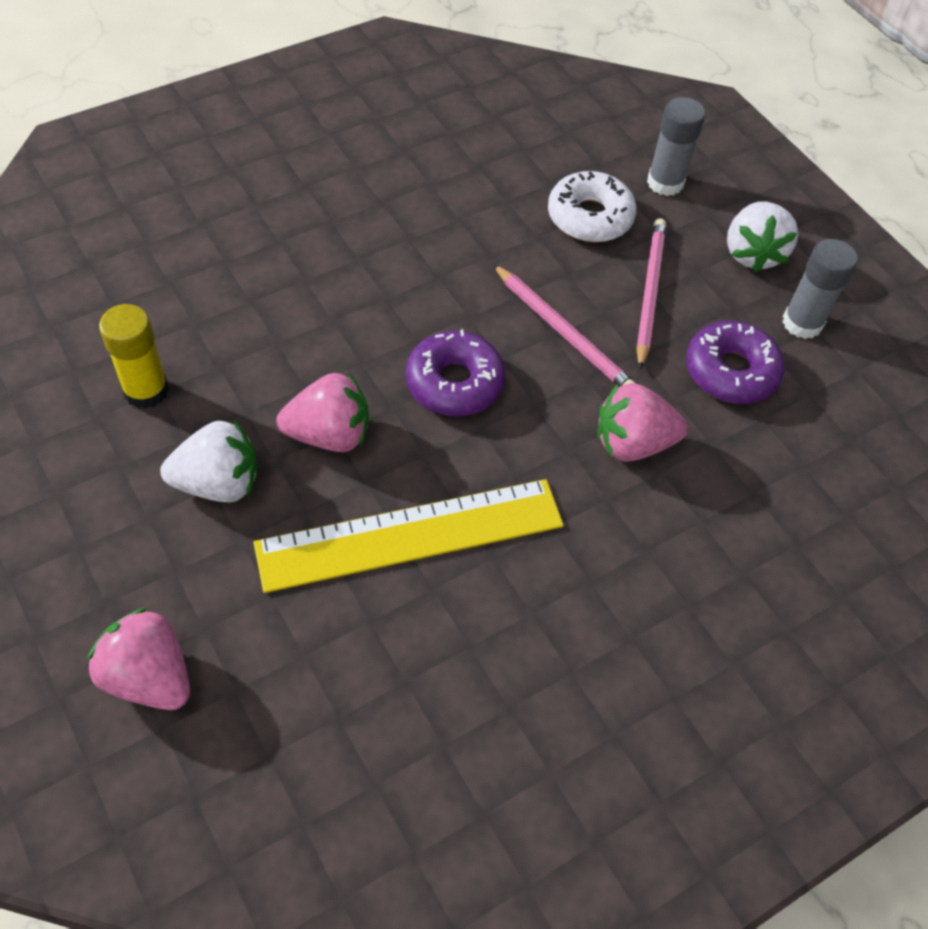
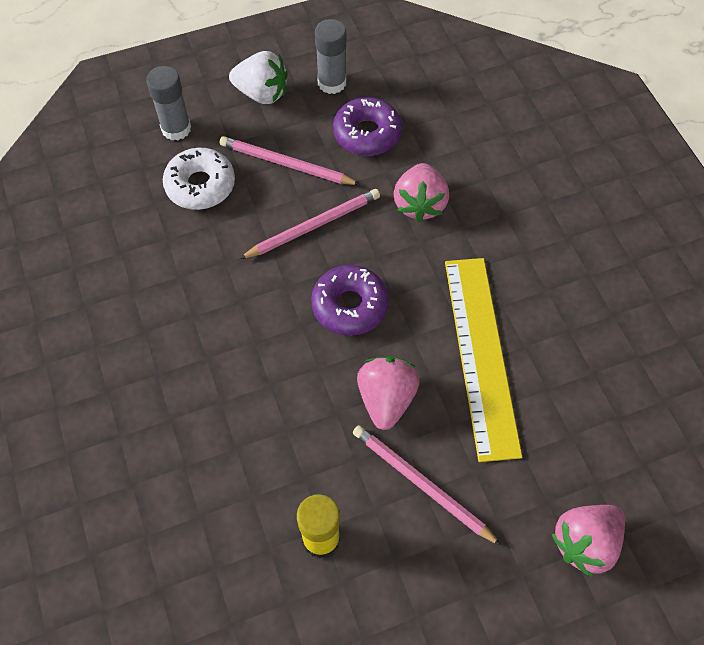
camera: 75 degrees left, 5 degrees up
(218, 483) = (422, 485): white strawberry -> pink pencil

